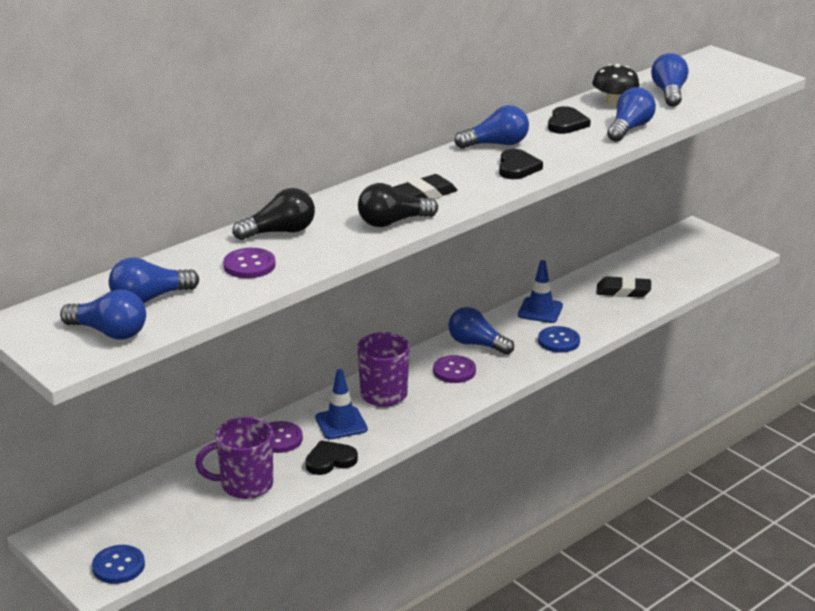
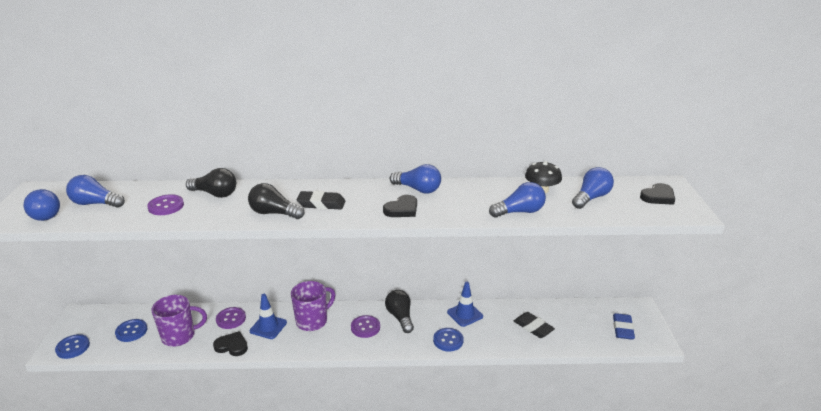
camera: 40 degrees right, 0 degrees up
(169, 513) = (131, 331): none -> blue button
(245, 485) = (179, 336): purple mug -> purple mug turned 135 degrees clockwise
(477, 344) = (400, 317): blue light bulb -> black light bulb
(566, 124) = (484, 193): black heart -> black heart (658, 197)
(703, 255) = (622, 329): none -> blue eraser

